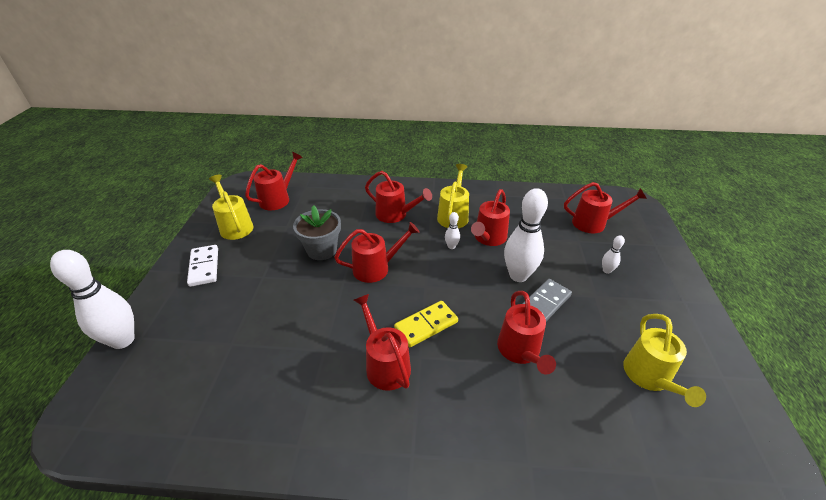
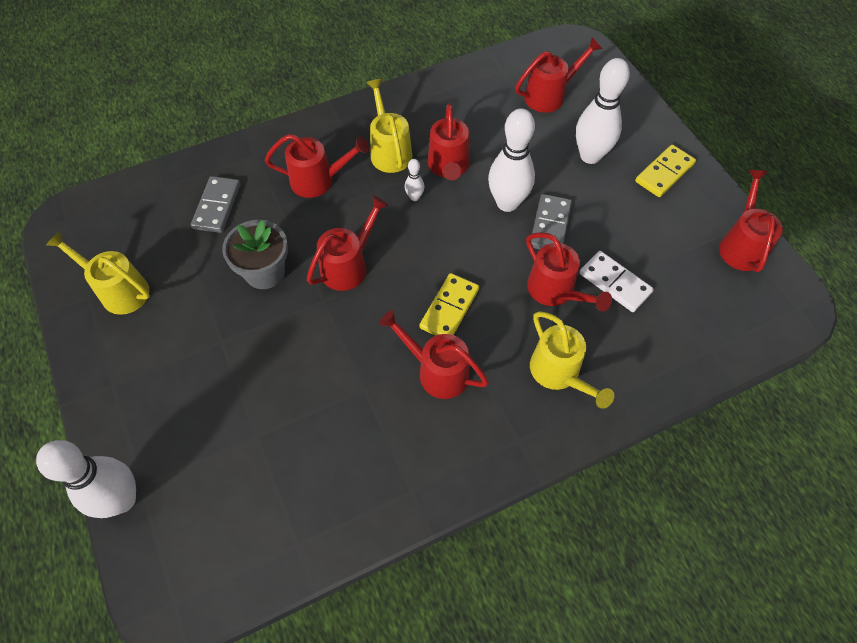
camera: 30 degrees left, 20 degrees up
(204, 267) = (133, 365): white domino -> white domino (615, 283)
(278, 198) = (142, 222): red watering can -> red watering can (741, 245)
(325, 206) = (217, 206): none -> grey domino
(606, 270) = (590, 156): white bowling pin -> white bowling pin, size x2.25
(650, 378) = (676, 261): yellow watering can -> yellow watering can (559, 374)
(670, 306) = (664, 173): none -> yellow domino

